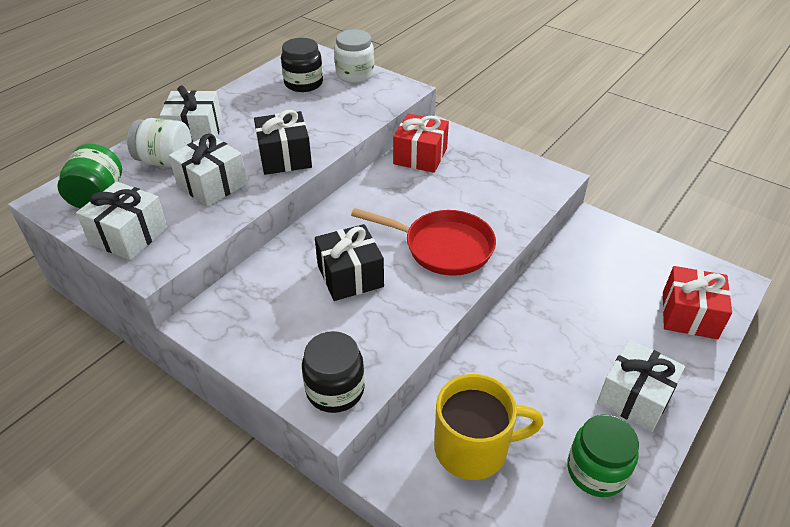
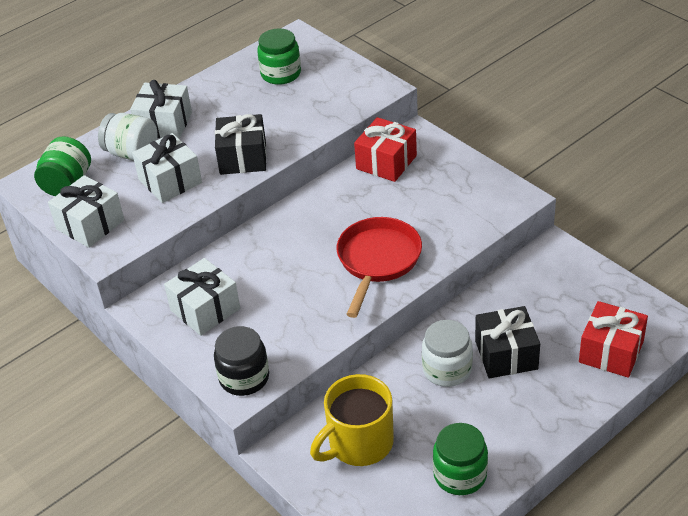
camera: 15 degrees right, 0 degrees up
(303, 83) = (281, 74): black jar -> green jar
(350, 276) = (283, 280): black gift -> black gift (506, 355)
(355, 74) = (336, 66): white jar -> white jar (447, 369)
(443, 247) = (378, 261): red pan -> red pan turned 105 degrees counterclockwise
(473, 448) = (359, 443): yellow mug -> yellow mug turned 135 degrees clockwise
(634, 397) = (521, 420): white gift -> white gift (205, 309)

